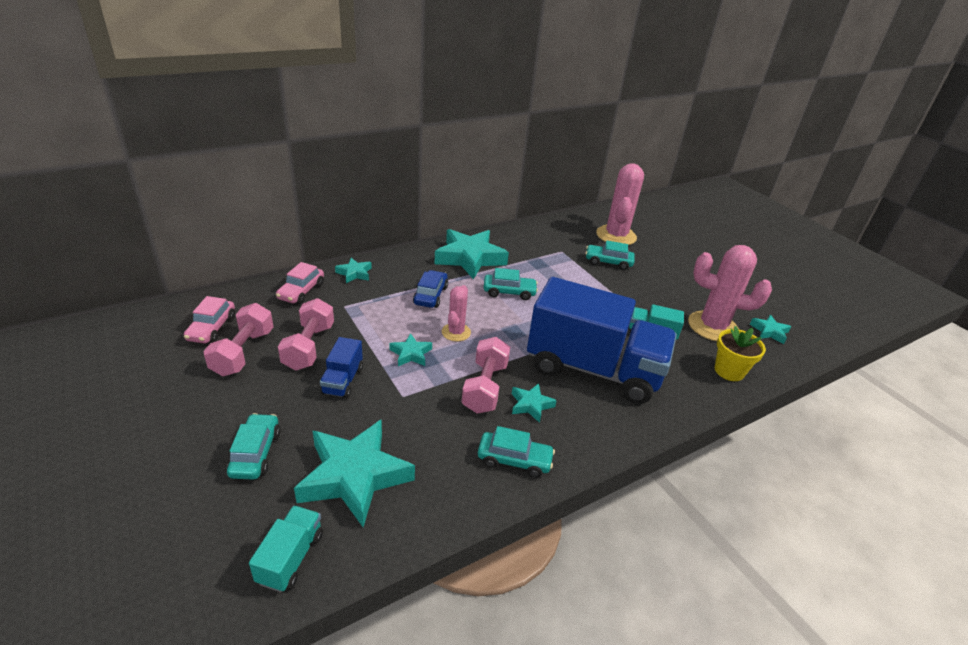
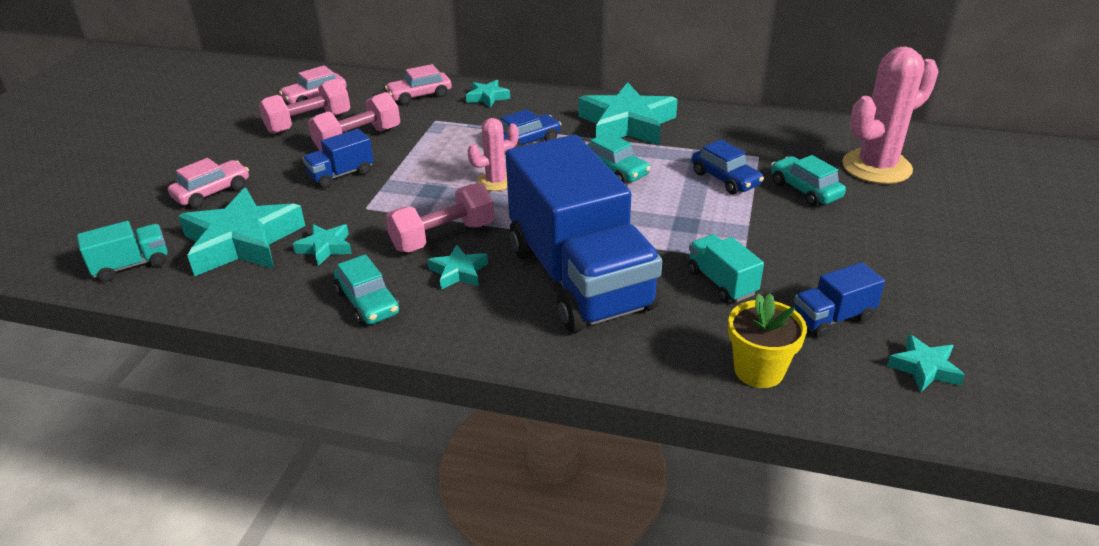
camera: 50 degrees right, 0 degrees up
(255, 453) = (212, 192): turquoise car -> pink car
(411, 354) = (426, 180): turquoise star -> turquoise star (325, 248)
(567, 272) = (725, 179): none -> blue car
(712, 326) = (832, 318): pink cactus -> blue truck

